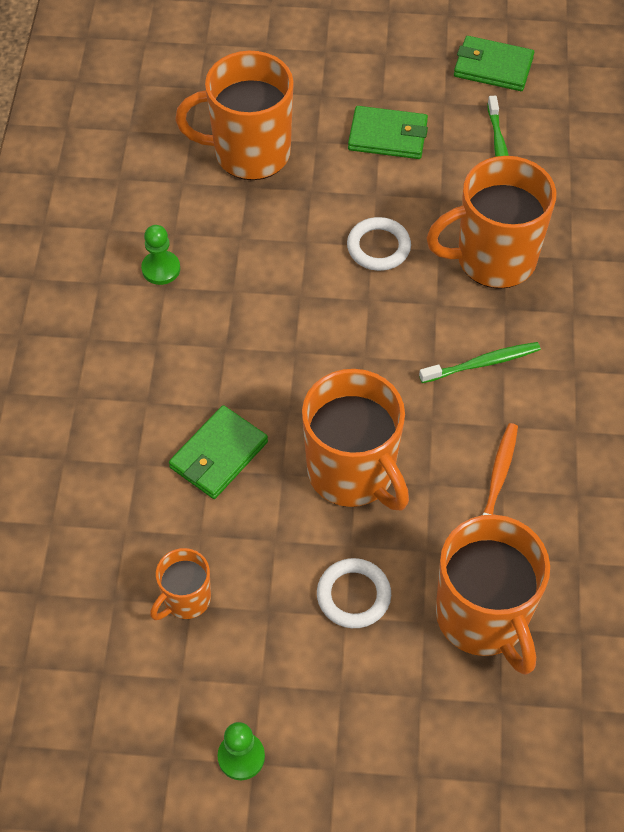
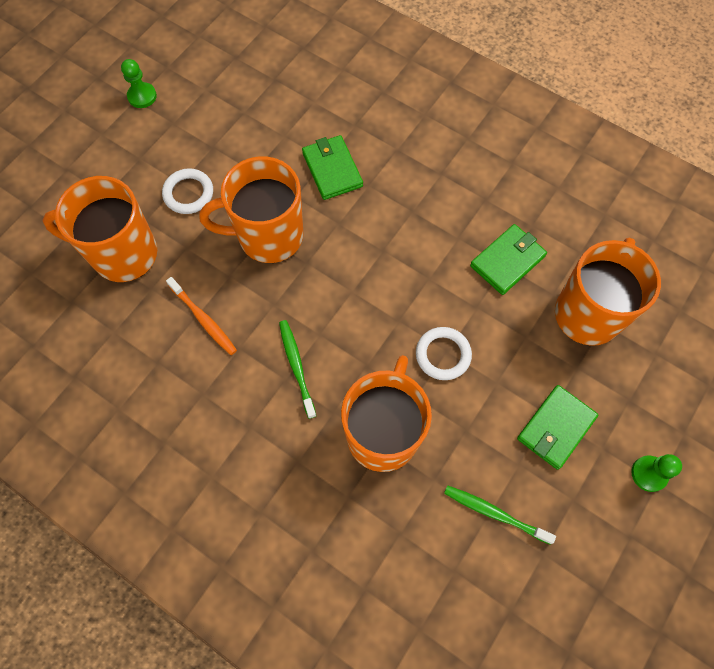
camera: 120 degrees right, 10 degrees up
(161, 269) = (503, 203): green pawn -> green pawn (649, 474)
(186, 599) = (249, 111): orange mug -> none
(483, 363) = (296, 366): green toothbrush -> green toothbrush turned 150 degrees clockwise
(493, 67) = (598, 573): green wallet -> green wallet (507, 261)

